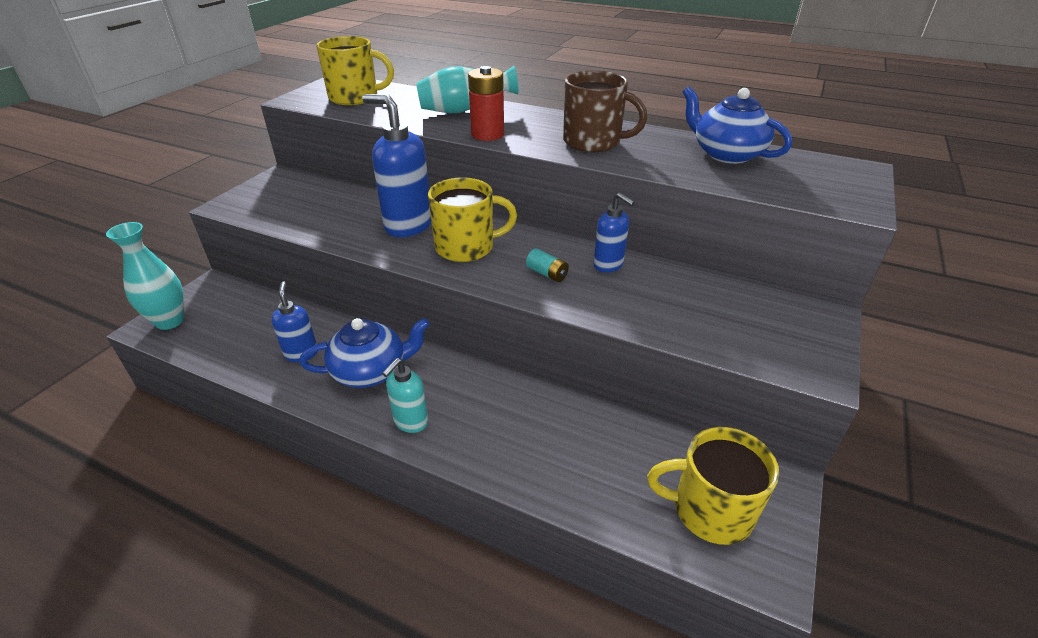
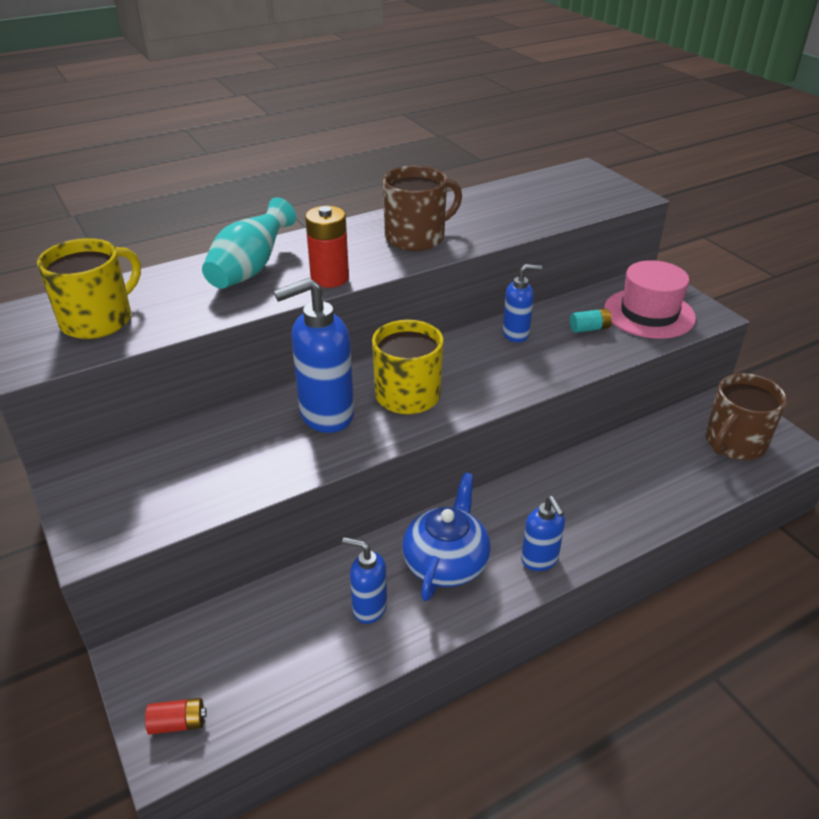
camera: 55 degrees left, 0 degrees up
(170, 321) = (178, 723): turquoise vase -> red battery
(410, 422) = (540, 560): turquoise soap dispenser -> blue soap dispenser
(547, 274) = (498, 369): turquoise battery -> turquoise battery (589, 328)
(710, 510) = (734, 443): yellow mug -> brown mug
(726, 154) = (508, 198): blue teapot -> none
(754, 328) = (649, 313): none -> pink hat

